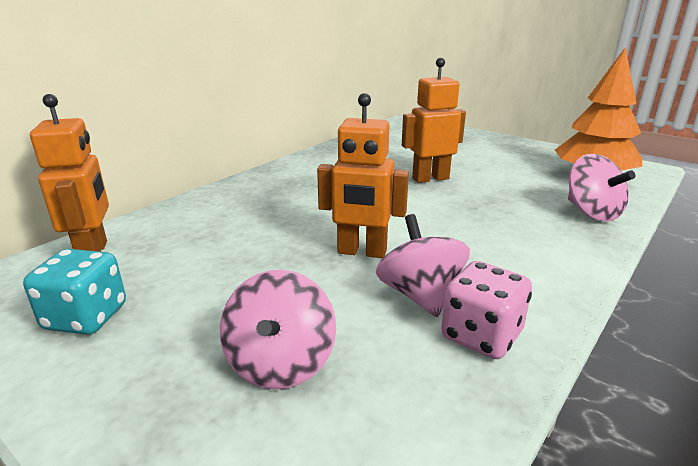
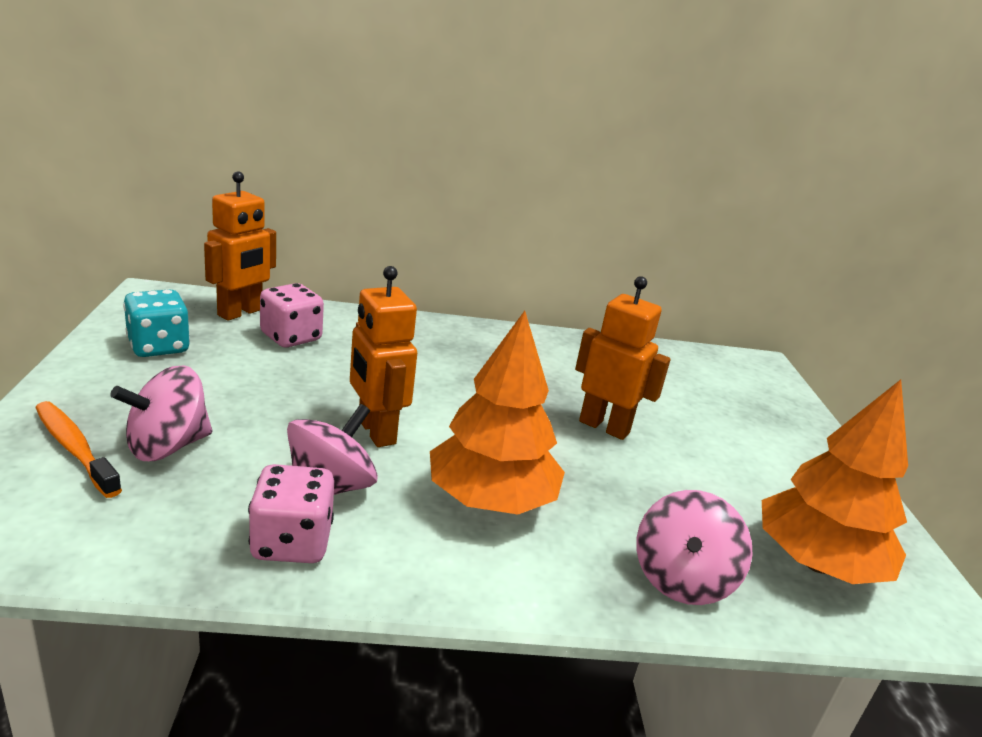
camera: 45 degrees right, 0 degrees up
(176, 243) = (291, 337): none -> pink dice
(220, 432) = (75, 448): none -> orange toothbrush
(481, 239) = (491, 499): none -> orange tree

